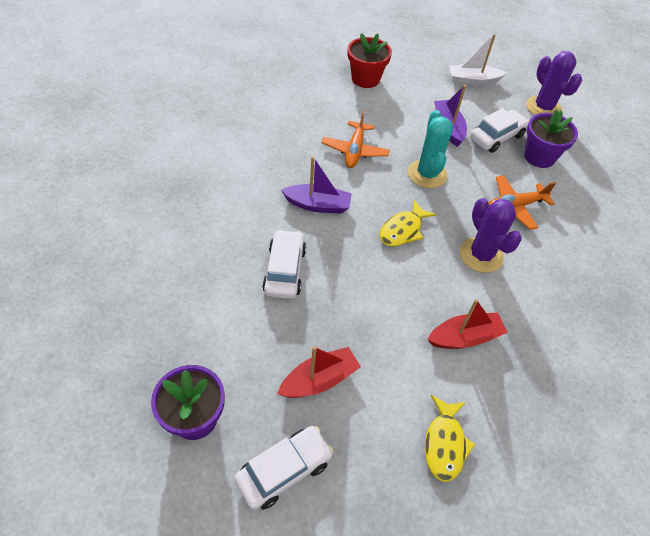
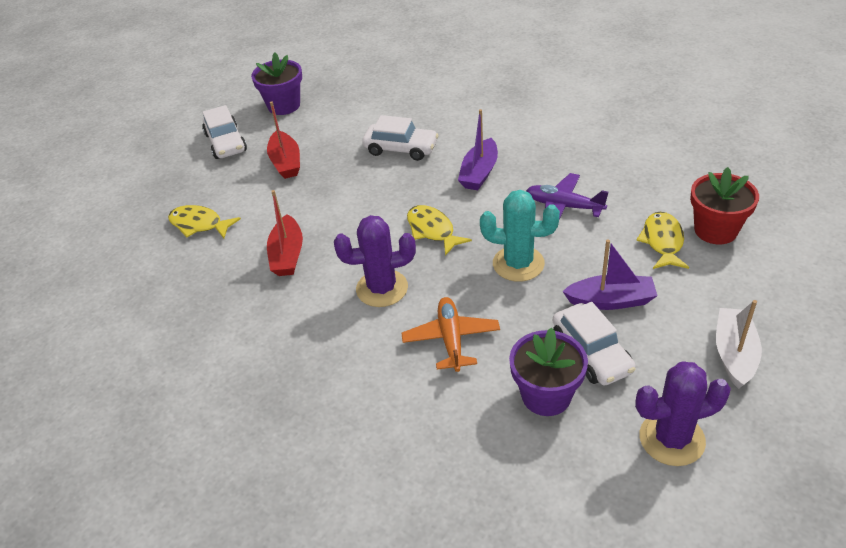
camera: 110 degrees right, 10 degrees down
(354, 150) = (564, 206): orange plane -> purple plane
(383, 102) = (662, 242): none -> yellow fish

